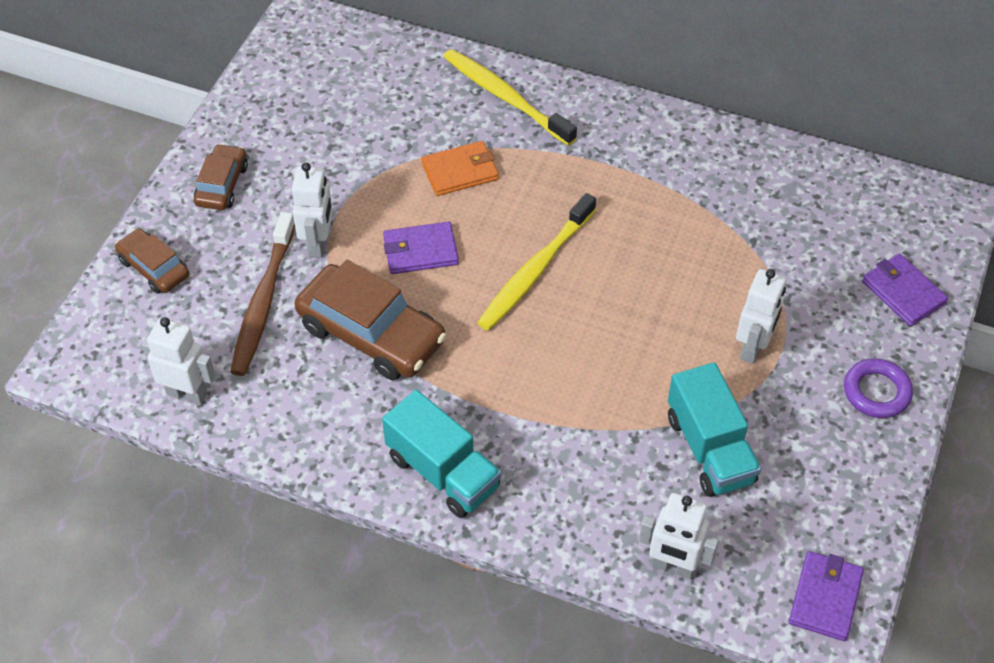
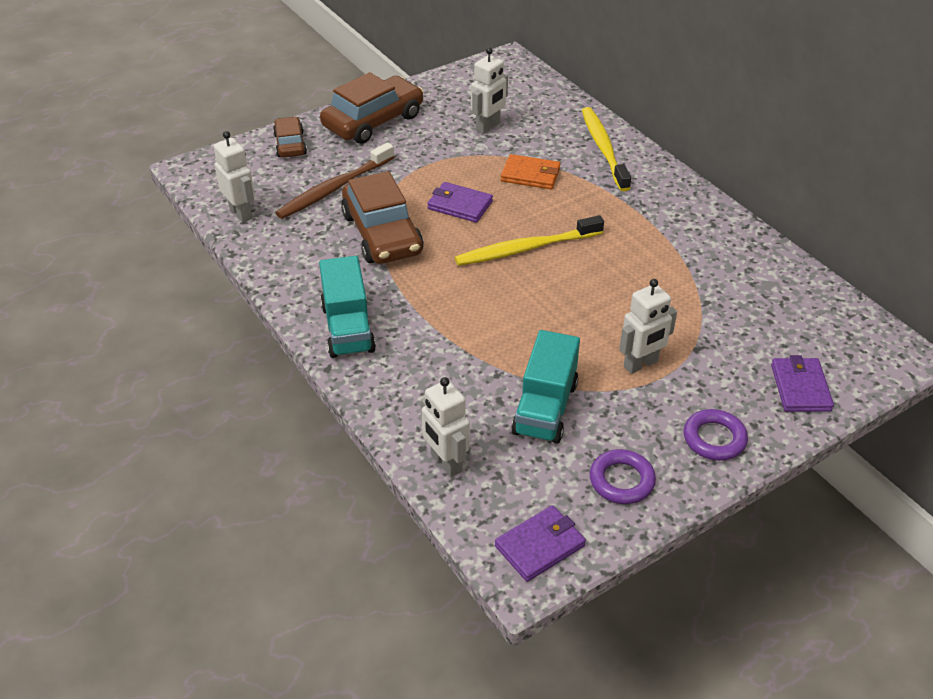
camera: 35 degrees right, 10 degrees down
(222, 185) = (373, 121): brown car -> brown car, size x1.79
(318, 243) = (399, 174): white robot -> white robot (488, 127)
(837, 485) = (621, 480): none -> purple ring

